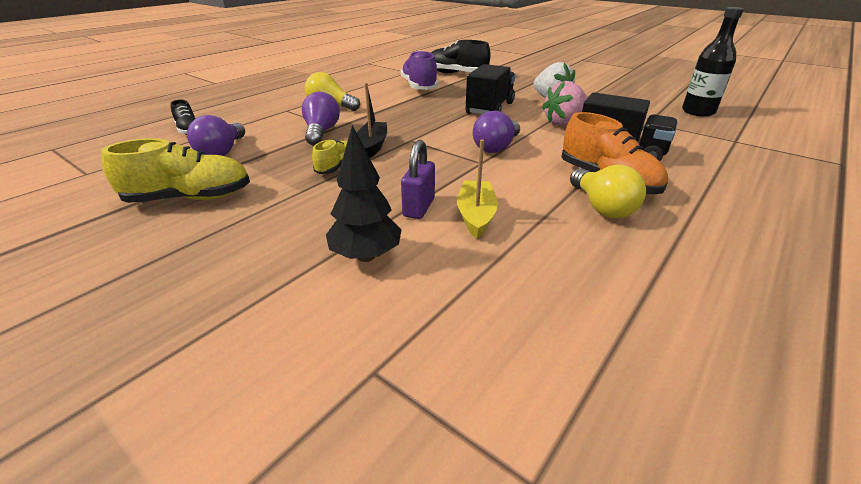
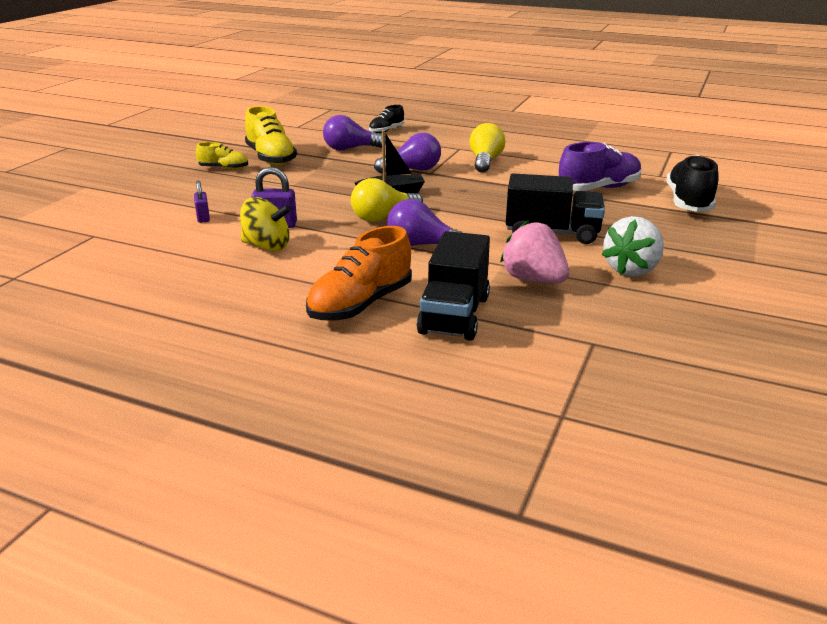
camera: 75 degrees right, 5 degrees down
(336, 167) = (339, 187): yellow shoe -> yellow shoe (224, 168)
(366, 256) = (203, 218): black tree -> purple padlock
(476, 216) = (267, 246): yellow boat -> yellow spinning top
(601, 207) = (297, 300): yellow light bulb -> yellow light bulb (383, 217)
(698, 112) = (698, 397): black bottle -> none

